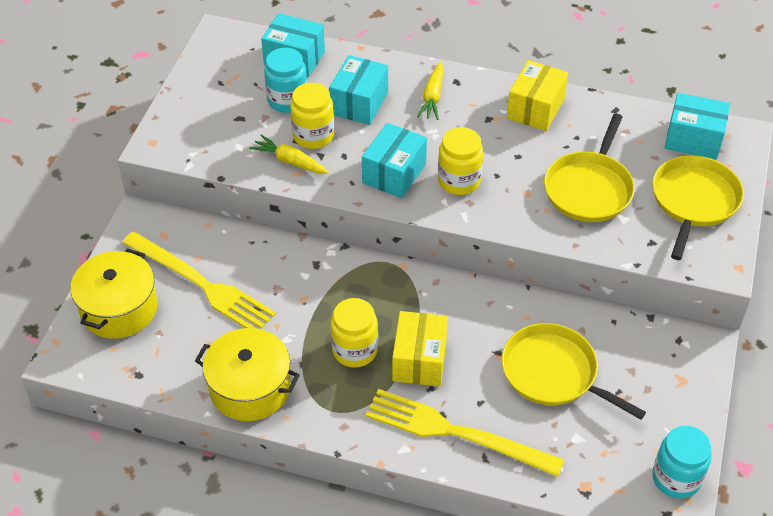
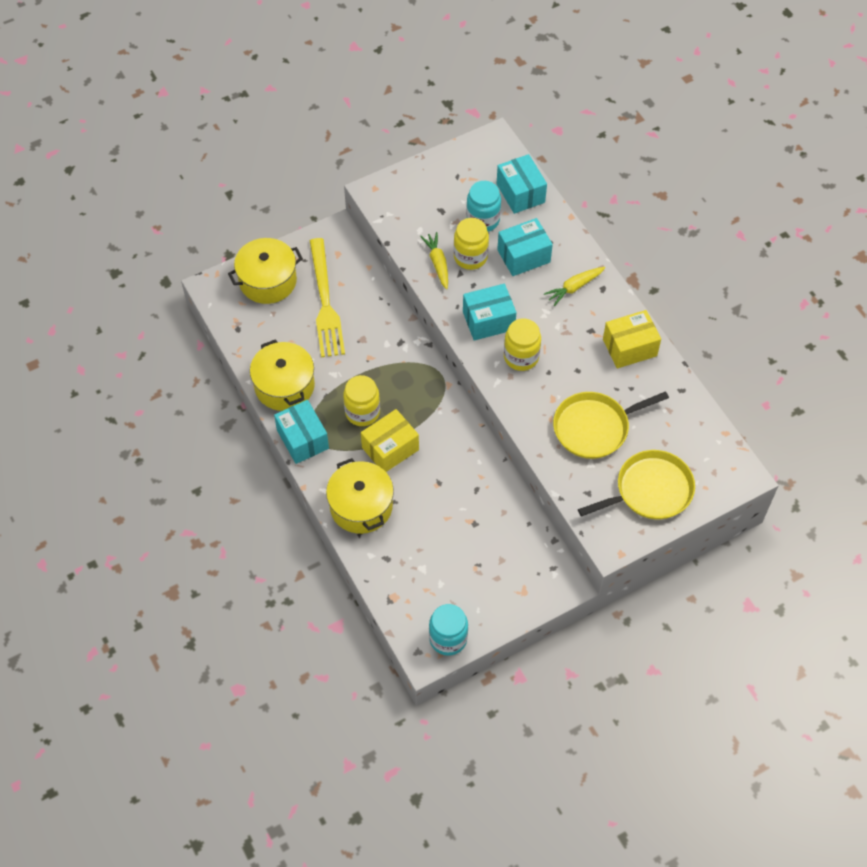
camera: 45 degrees right, 10 degrees up
(456, 433) = (361, 506): yellow fork -> yellow pot
(553, 373) = (455, 521): yellow pan -> none
(693, 139) = (706, 451): turquoise box -> turquoise box (303, 439)

